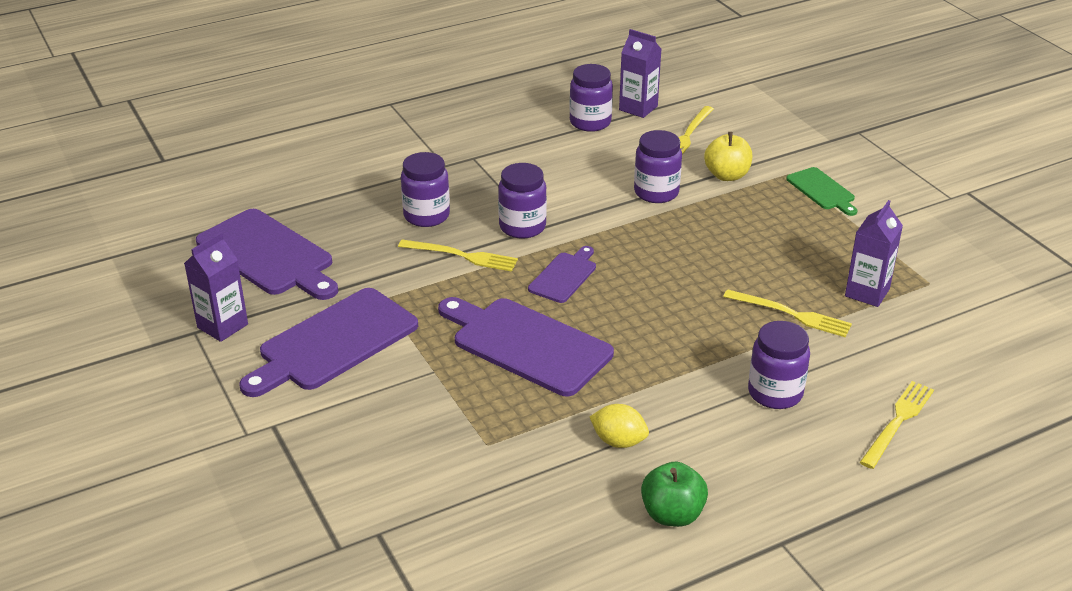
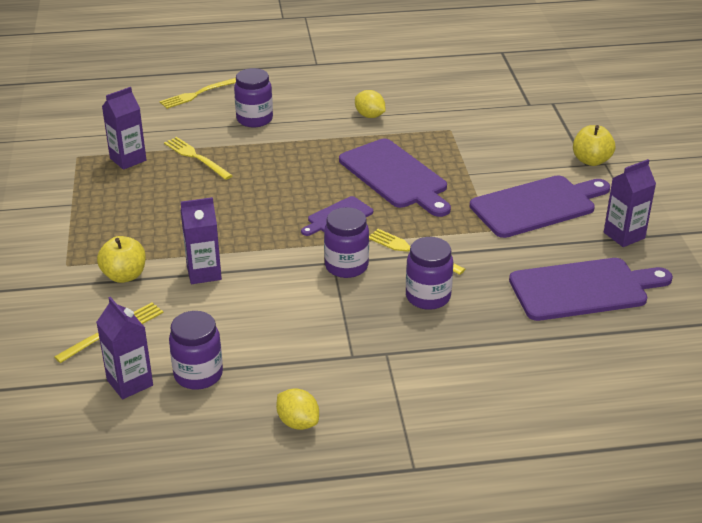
camera: 160 degrees left, 0 degrees up
(266, 433) = (591, 160): none -> yellow apple
(268, 255) = (583, 289): purple cutting board -> purple cutting board turned 105 degrees clockwise
(490, 111) = (298, 422): none -> yellow lemon
(656, 192) = (204, 273): purple jar -> purple carton
(672, 514) = (363, 82): green apple -> none
(822, 190) = (60, 242): green cutting board -> none

